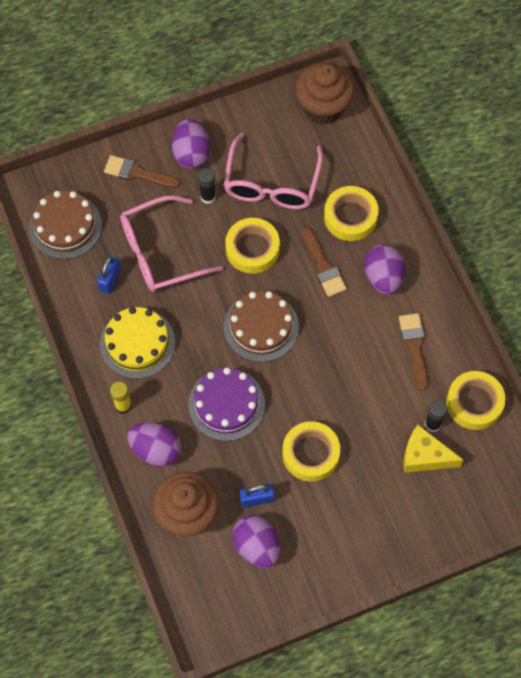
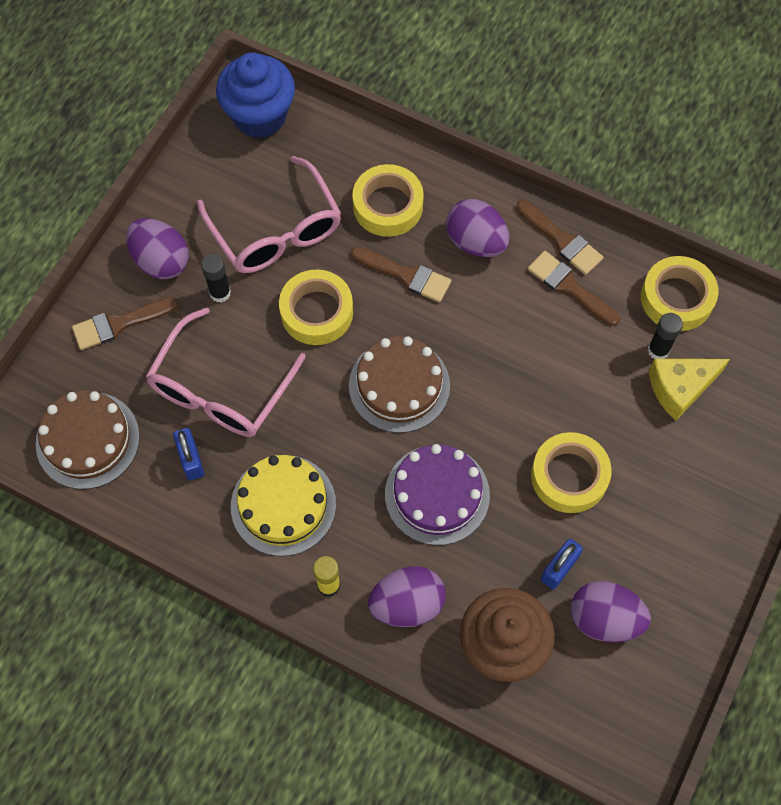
camera: 40 degrees left, 0 degrees up
(323, 107) = (260, 116): brown cupcake -> blue cupcake
(436, 315) = (562, 240): none -> brown brush

